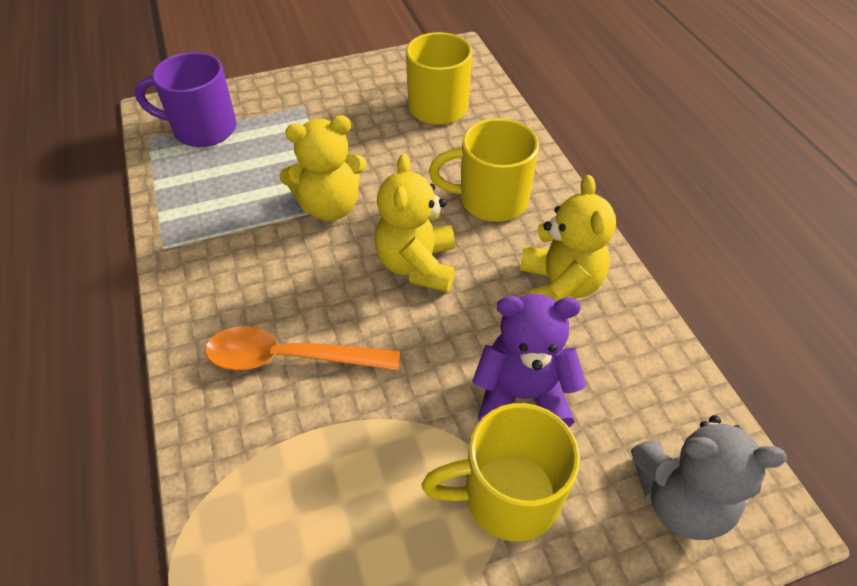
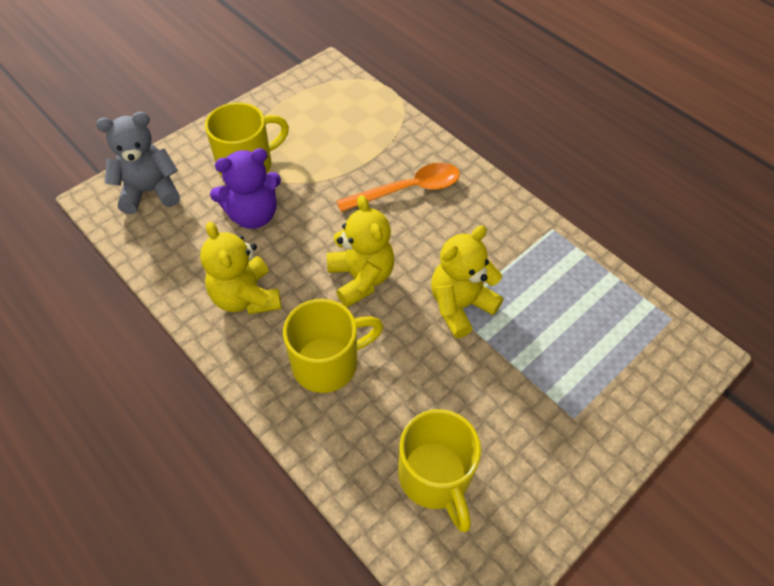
camera: 155 degrees right, 5 degrees up
(203, 129) = (637, 347): purple mug -> none

